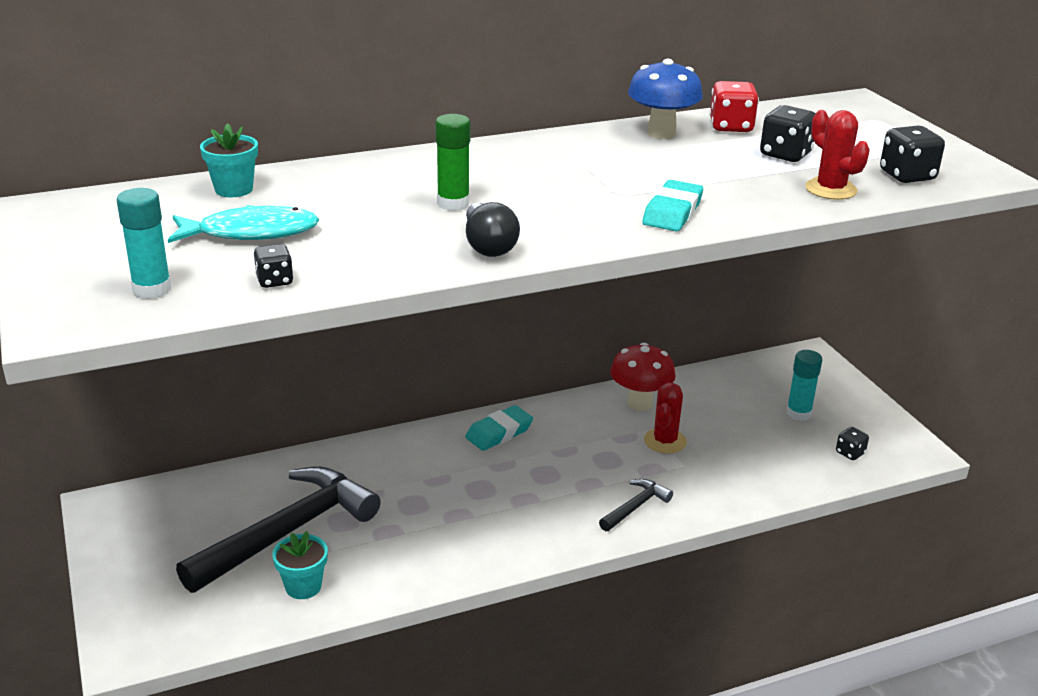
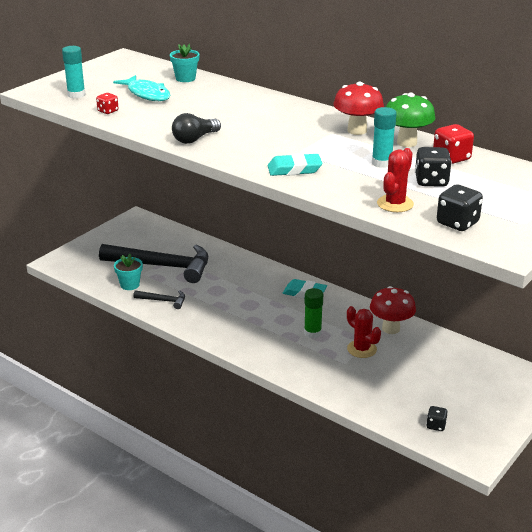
camera: 60 degrees right, 0 degrees up
(274, 281) = (108, 111): black dice -> red dice
(453, 203) = (232, 120): green glue stick -> green glue stick (312, 333)
(591, 145) = (357, 130): none -> red mushroom
(635, 507) = (286, 358): black hammer -> black hammer (163, 301)
(661, 133) = (407, 143): blue mushroom -> green mushroom
(665, 441) = (361, 349): red cactus -> red cactus turned 60 degrees clockwise
(798, 413) = (457, 392): turquoise glue stick -> turquoise glue stick (381, 163)

